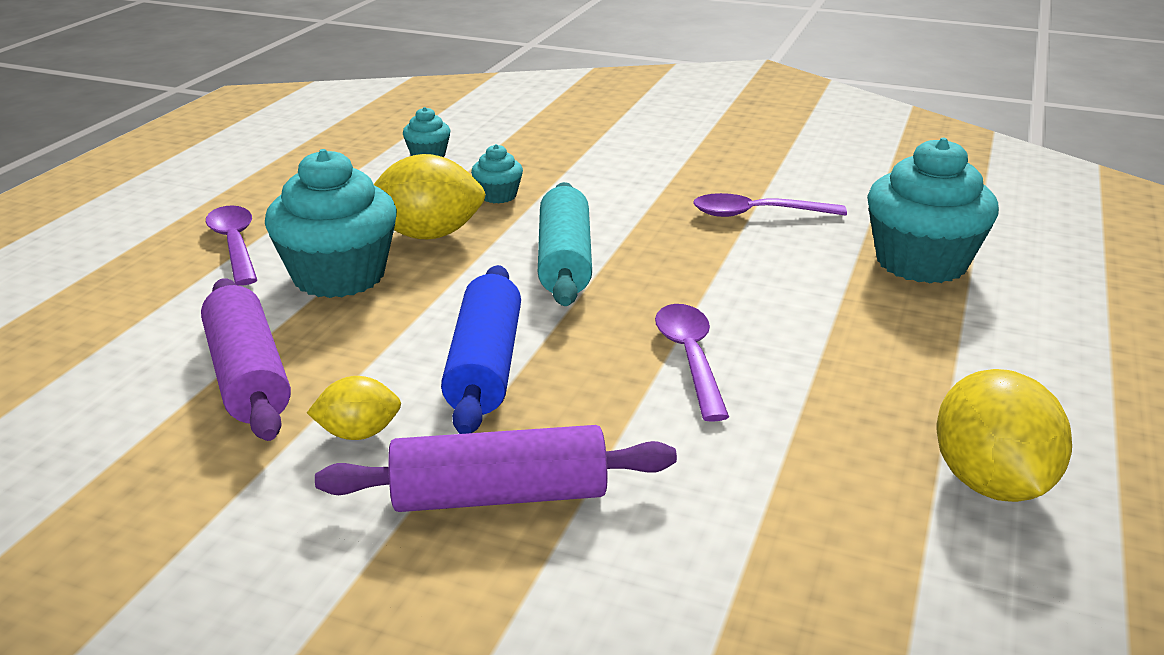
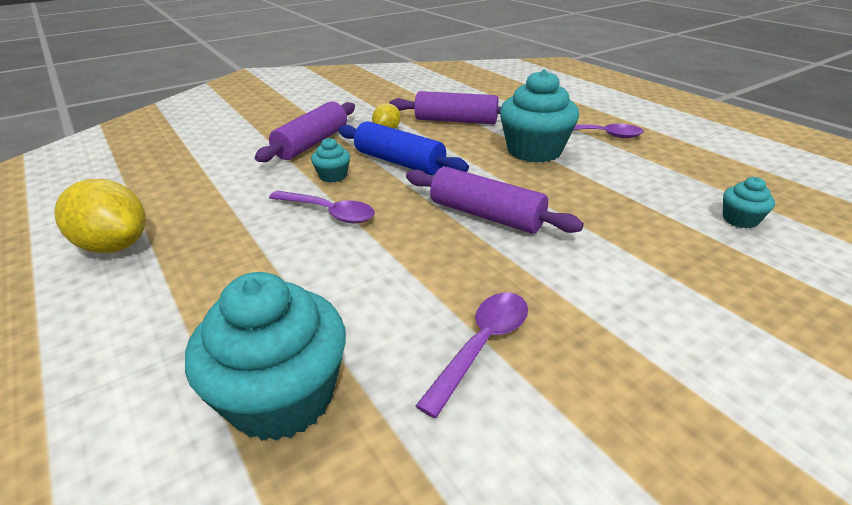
camera: 125 degrees right, 5 degrees up
(428, 235) = (569, 183): yellow lemon -> none
(498, 196) = (624, 224): turquoise cupcake -> turquoise cupcake (333, 176)
(565, 261) = (486, 215): turquoise rolling pin -> purple rolling pin

